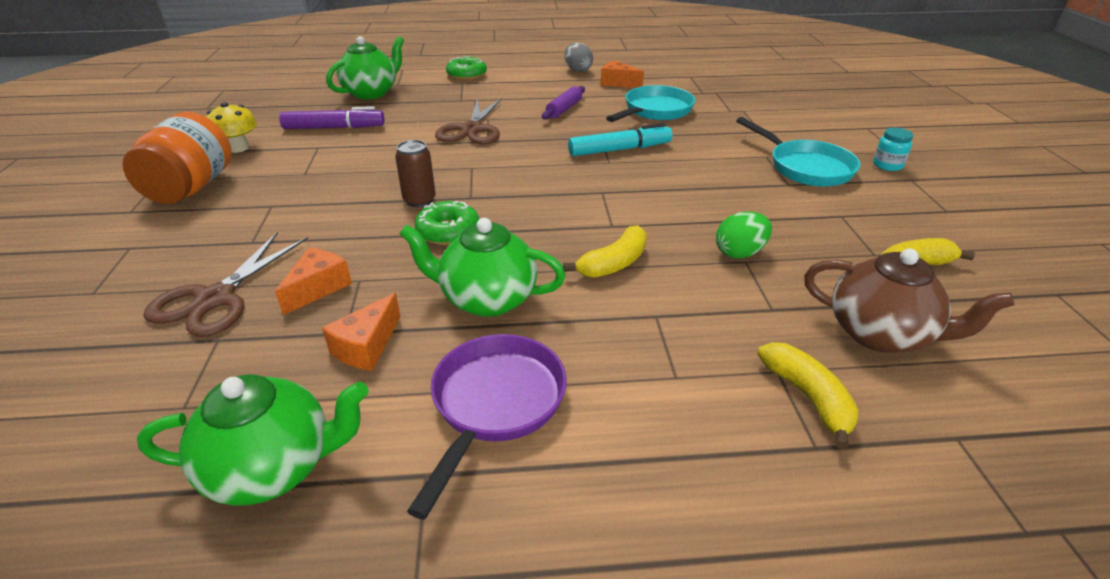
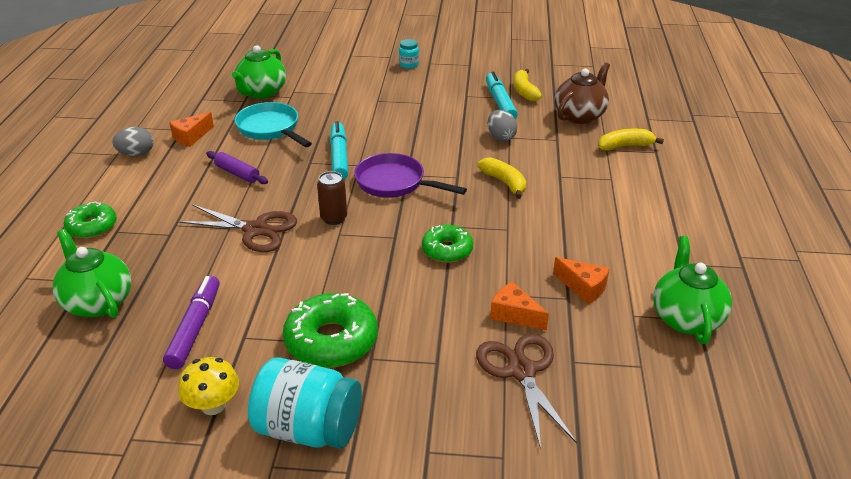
camera: 80 degrees left, 0 degrees up
(191, 188) = (308, 428): orange jar -> turquoise jar
(215, 298) = (521, 371): brown scissors -> brown scissors turned 135 degrees counterclockwise
(302, 184) = (331, 341): none -> green donut
(419, 200) = (392, 264): brown can -> brown can (334, 218)
(487, 299) = (537, 236): green teapot -> green teapot (261, 92)
(495, 405) = (634, 238): purple pan -> purple pan (395, 183)
(739, 253) = (501, 137): green egg -> grey egg
(805, 167) = (400, 91): turquoise pan -> none
(848, 246) = (500, 102): none -> turquoise marker

